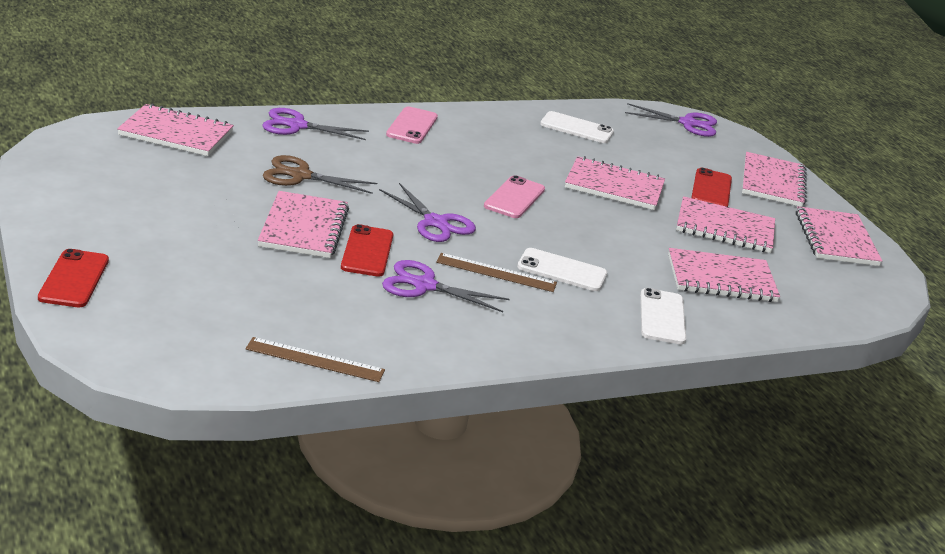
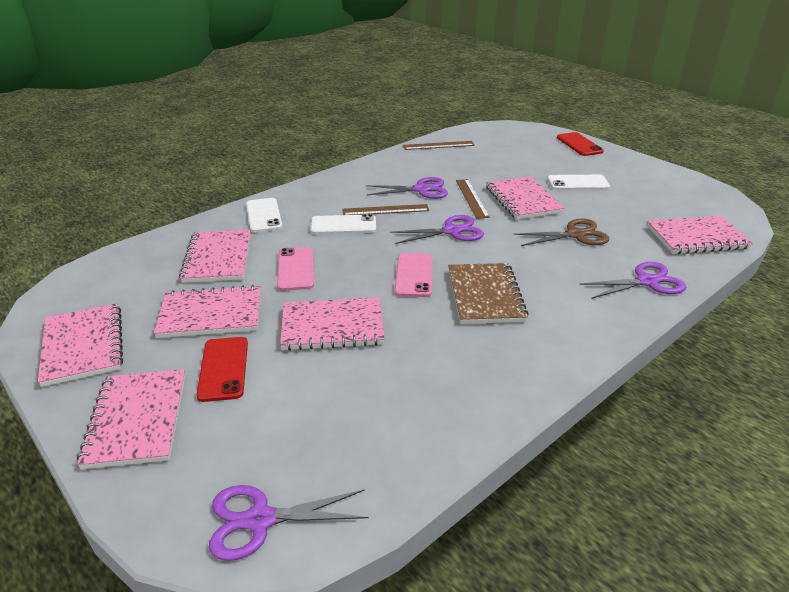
camera: 165 degrees right, 5 degrees up
(367, 251) = (471, 198): red phone -> brown ruler
(412, 126) = (570, 327): pink phone -> pink phone (296, 269)
(435, 223) = (452, 231): purple scissors -> purple scissors turned 135 degrees clockwise
(460, 163) = (485, 295): none -> brown notebook
(576, 128) = (412, 413): white phone -> white phone (578, 183)
(721, 279) = (218, 258): pink notebook -> pink notebook turned 75 degrees counterclockwise

